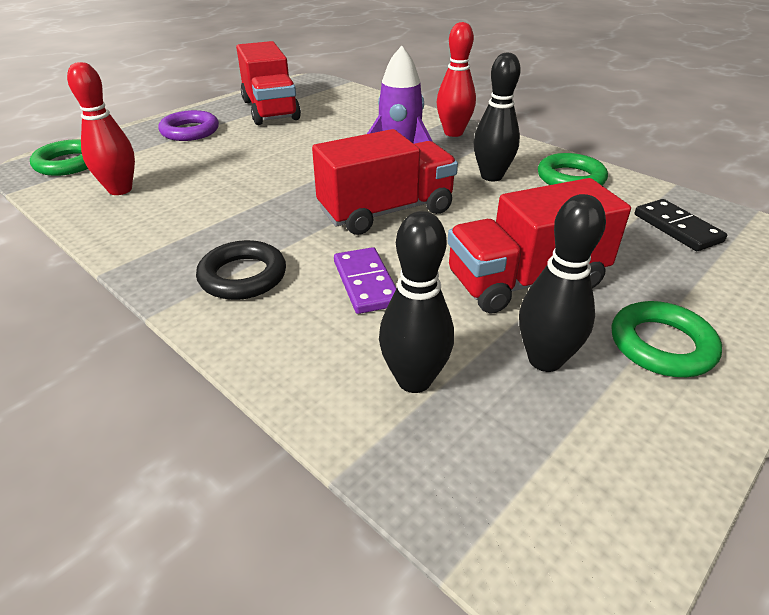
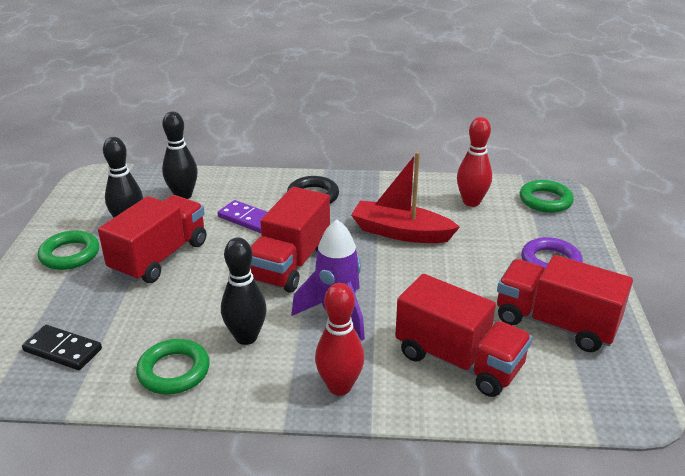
camera: 140 degrees right, 5 degrees down
(240, 193) = (401, 232): none -> red boat
(361, 118) = (458, 360): none -> red truck

